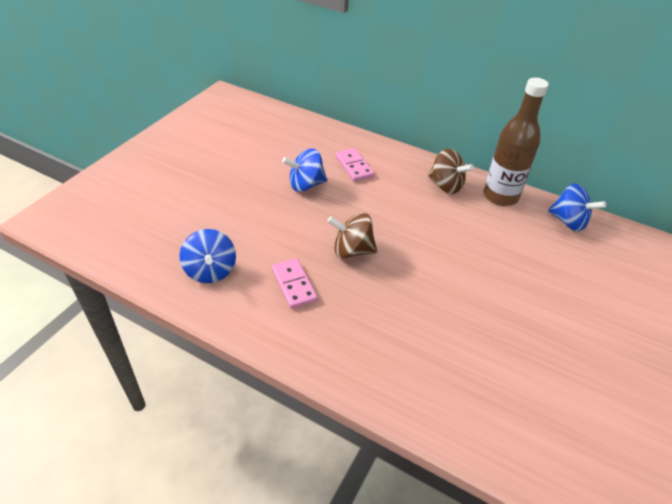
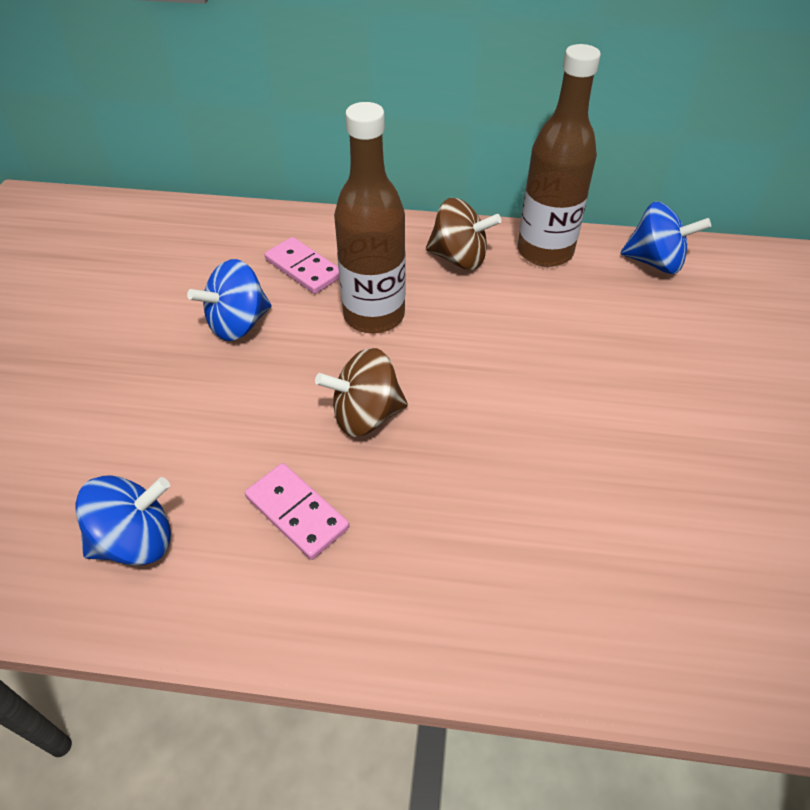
camera: 20 degrees left, 5 degrees up
(210, 271) = (136, 541): blue spinning top -> blue spinning top turned 75 degrees counterclockwise
(381, 202) = (374, 315): none -> brown bottle

